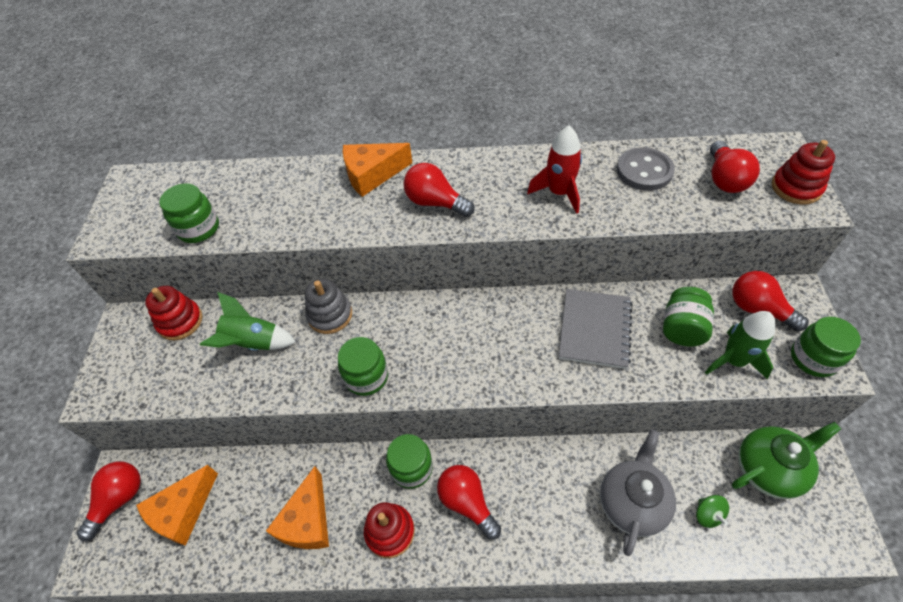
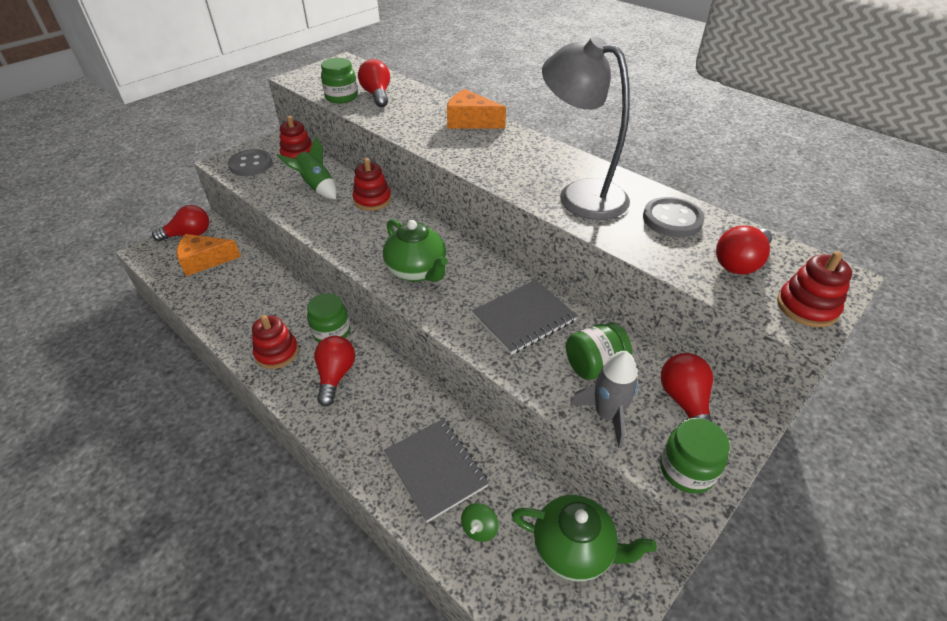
camera: 40 degrees right, 10 degrees down
(138, 371) = (251, 164): none -> grey button
(307, 521) = (247, 312): orange cheese -> none
(330, 315) = (372, 200): grey stacking toy -> red stacking toy
(366, 377) = (347, 241): green jar -> none
(435, 203) = (486, 154): red light bulb -> red light bulb (377, 95)
(466, 355) = (417, 271): none -> green teapot
(559, 193) = (580, 195): red rocket -> grey lamp
(632, 502) = (435, 469): grey teapot -> grey notebook
(733, 360) = (607, 415): green rocket -> grey rocket

